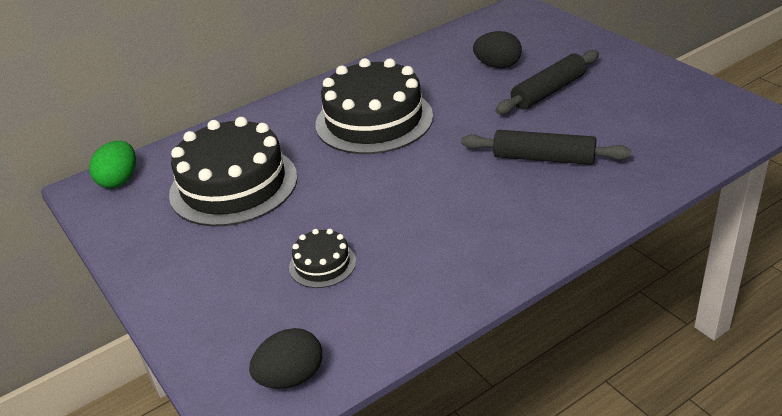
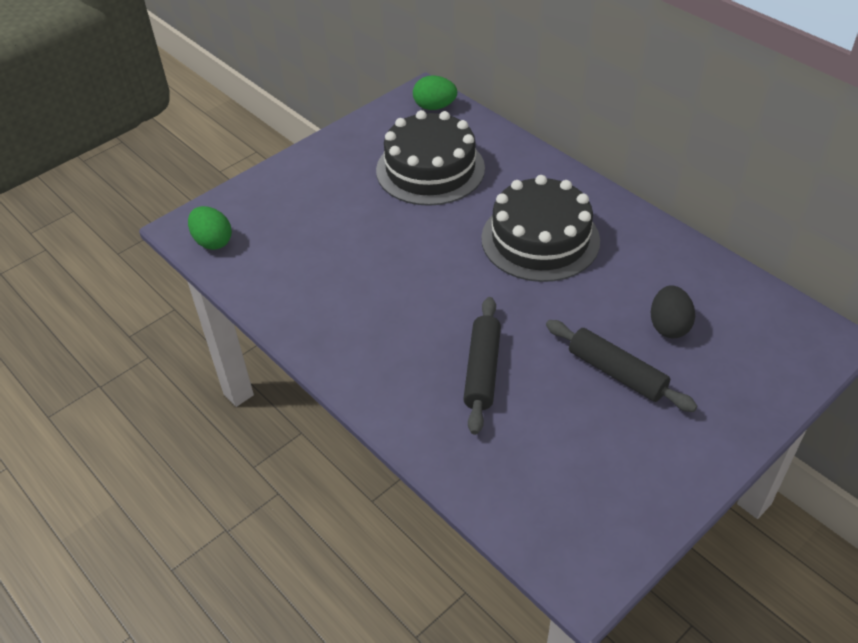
camera: 80 degrees right, 10 degrees up
(291, 378) = (213, 241): black egg -> green egg
(322, 264) = (328, 238): black cake -> none

